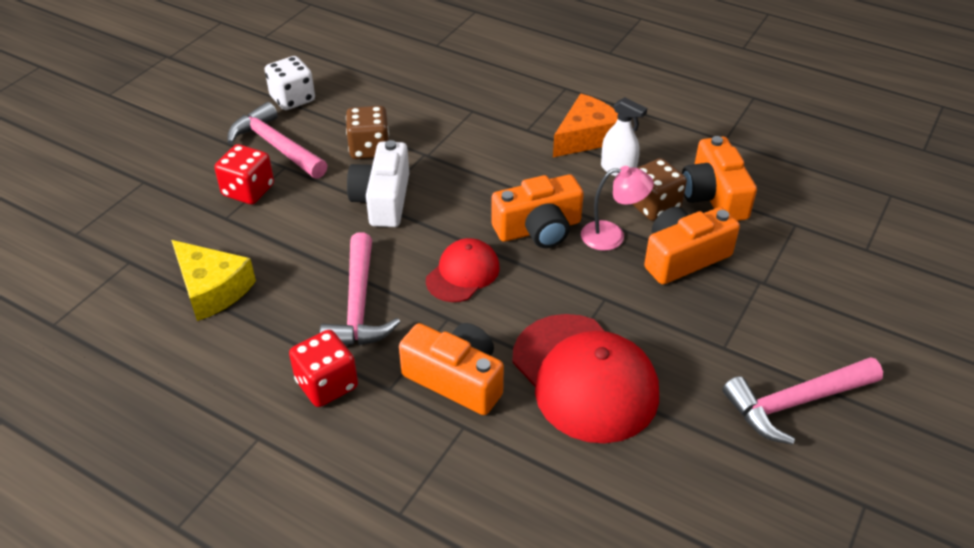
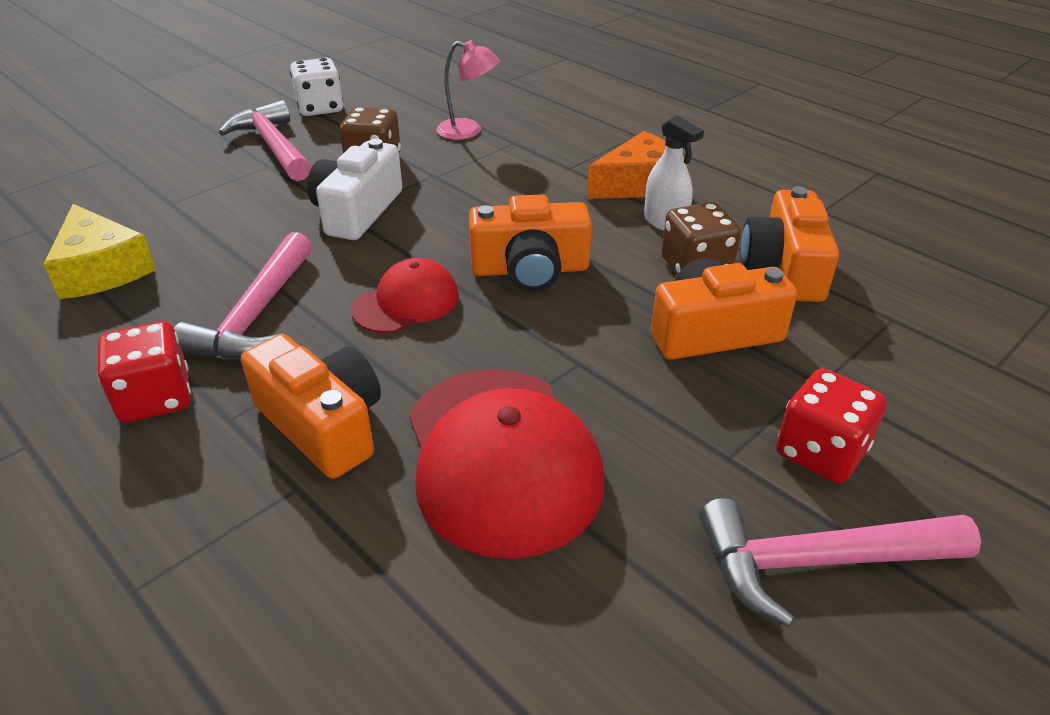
camera: 15 degrees right, 5 degrees down
(248, 191) = (213, 182): red dice -> red dice (820, 452)
(612, 236) = (623, 292): pink lamp -> pink lamp (468, 131)

